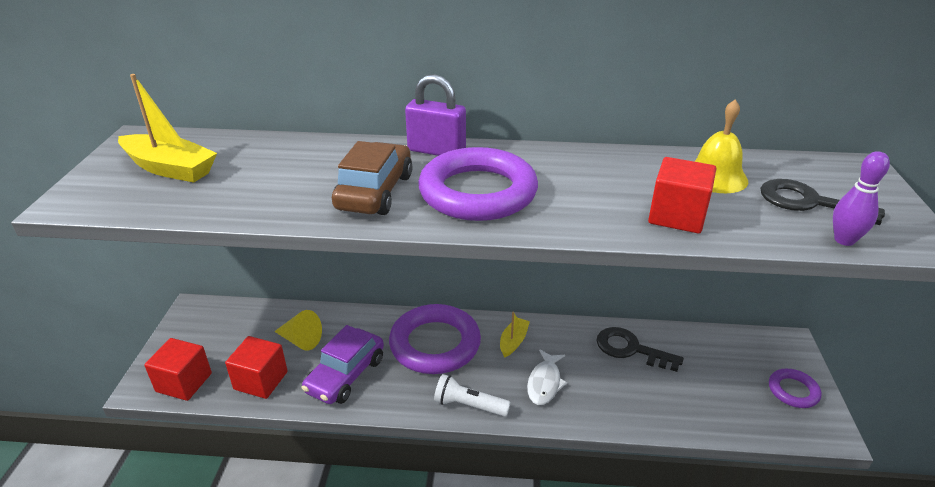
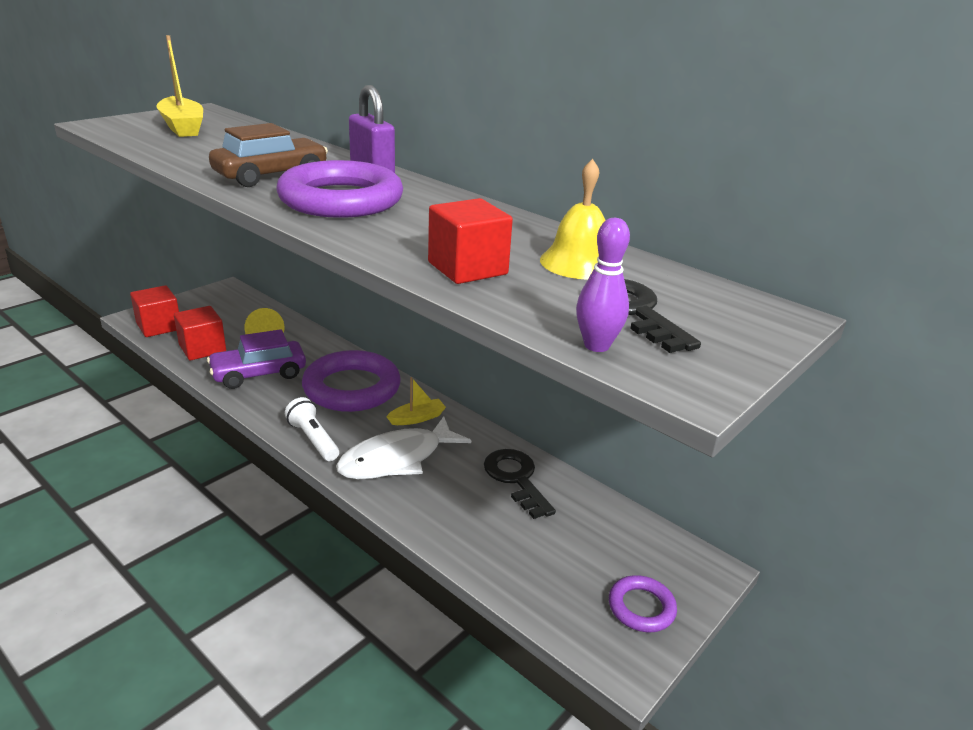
camera: 35 degrees right, 5 degrees down
(545, 383) = (397, 459): white fish -> white fish, size x1.64

